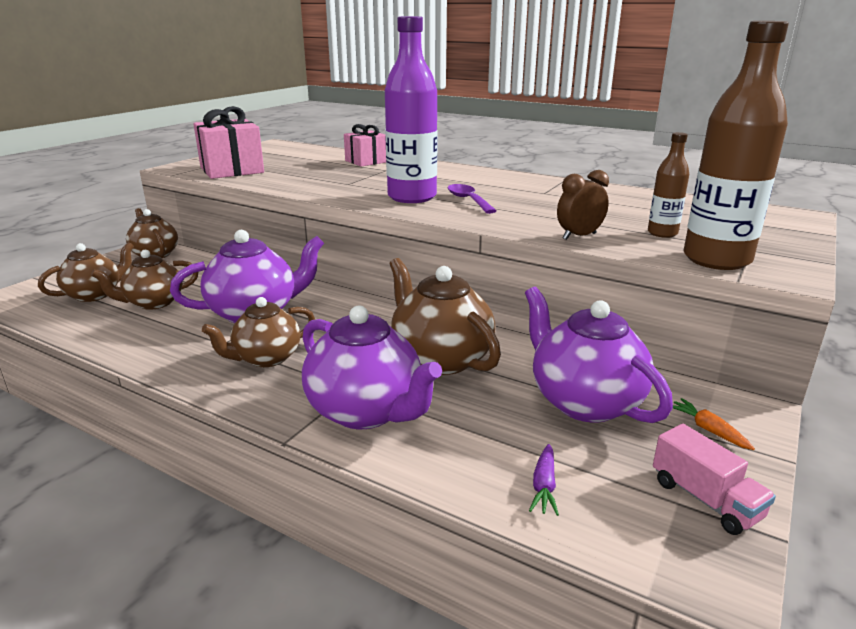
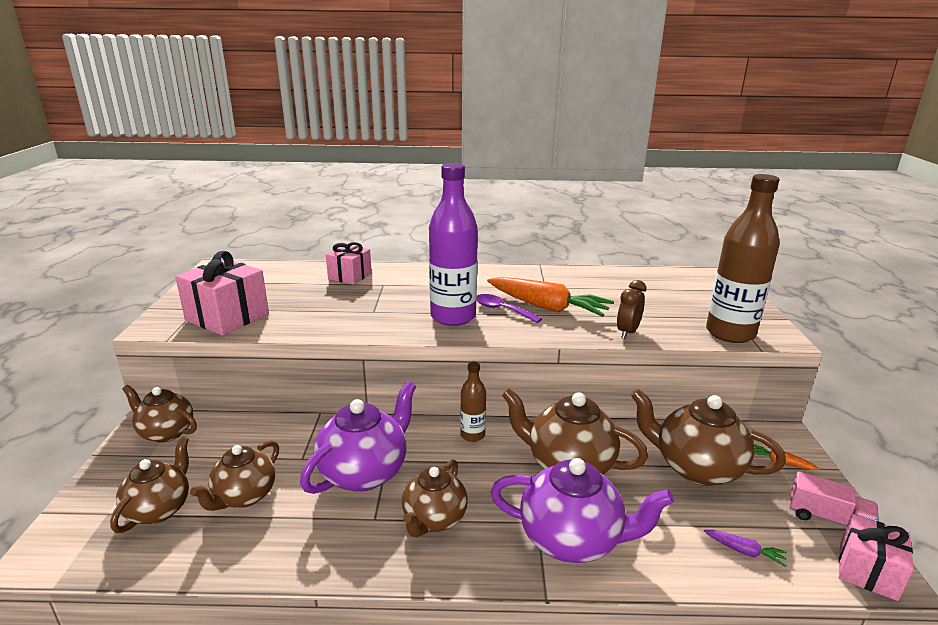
camera: 30 degrees left, 0 degrees up
(520, 206) = (547, 307): none -> orange carrot
(544, 486) = (745, 551): purple carrot -> purple carrot turned 45 degrees counterclockwise
(584, 401) = (696, 468): purple teapot -> brown teapot
(662, 233) = (671, 314): brown bottle -> brown bottle (472, 435)
(693, 566) = (867, 571): none -> pink gift

